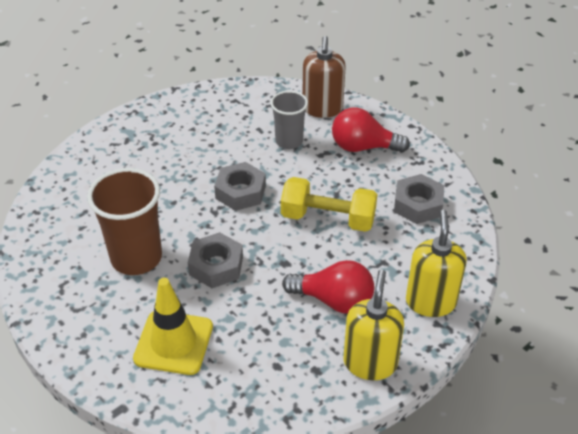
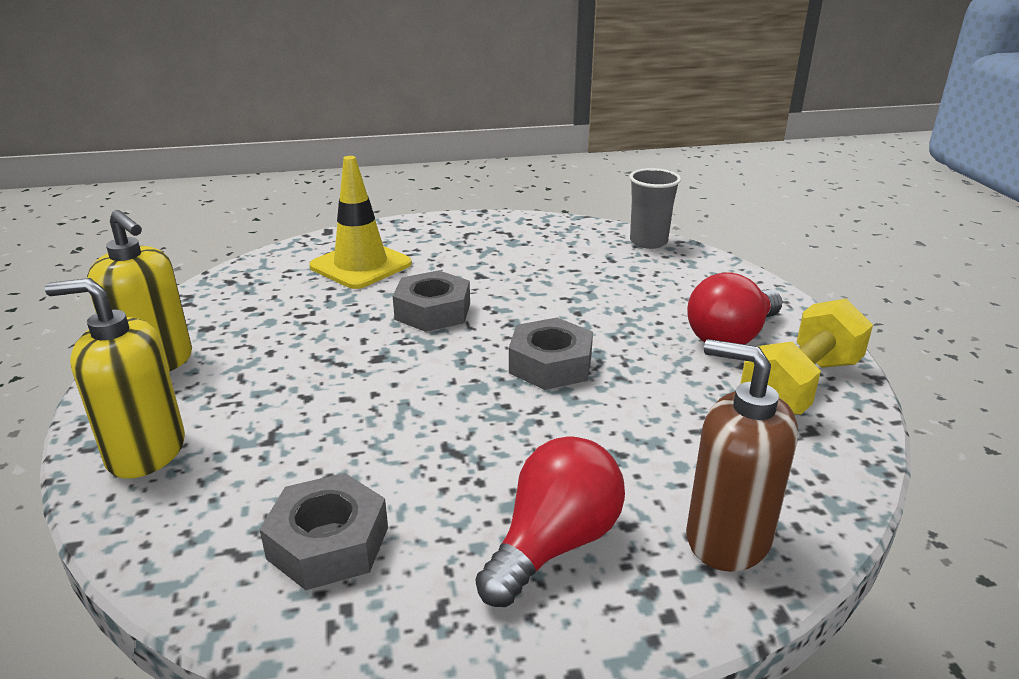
camera: 120 degrees right, 15 degrees down
(136, 258) = (502, 271): brown cup -> none
(289, 141) = (642, 451): grey cup -> grey cup (648, 242)
(328, 218) = (413, 422): yellow dumbbell -> yellow dumbbell (800, 386)
(334, 300) = (271, 371): red light bulb -> red light bulb (731, 337)
(430, 302) = (145, 452): yellow soap dispenser -> yellow soap dispenser turned 150 degrees clockwise

